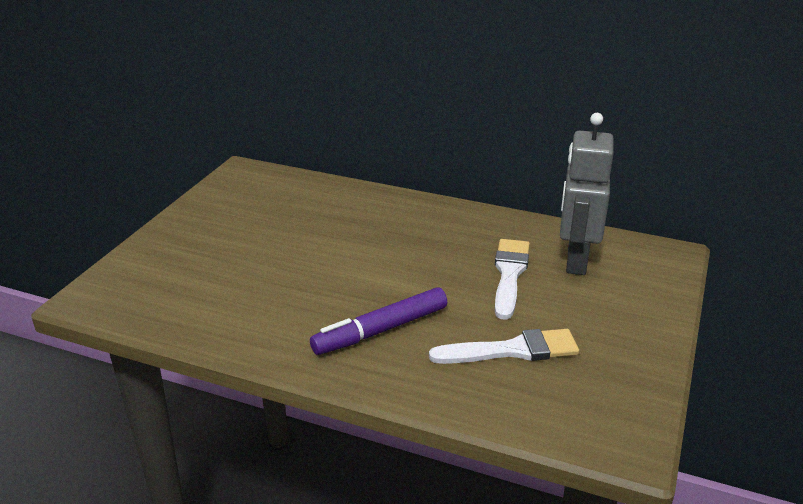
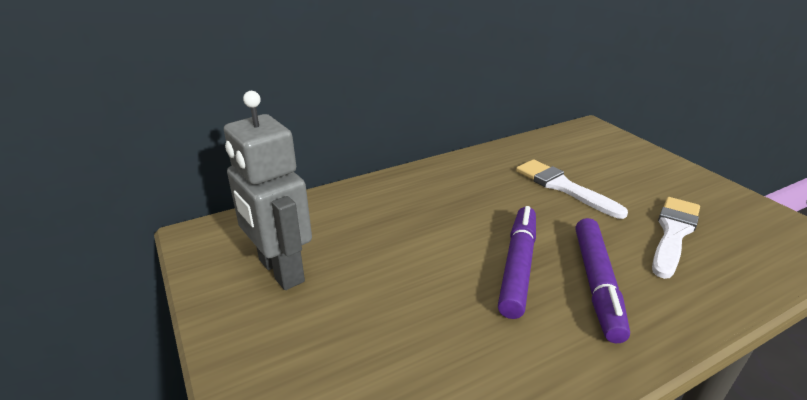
camera: 50 degrees left, 0 degrees up
(358, 290) = (517, 267): none -> purple marker
(575, 261) = (569, 157): grey robot -> grey robot (280, 271)

